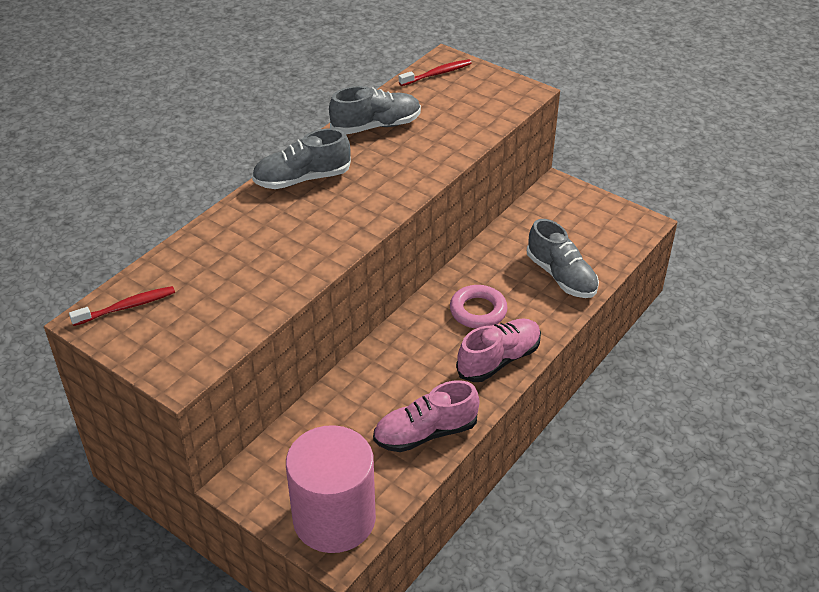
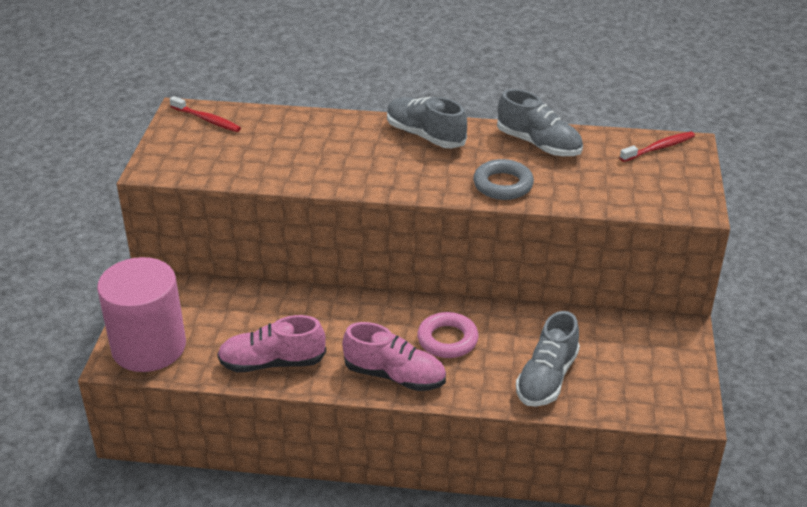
camera: 60 degrees right, 5 degrees down
(415, 167) = (503, 185): none -> grey ring
(425, 433) = (272, 363): pink shoe -> pink shoe turned 45 degrees counterclockwise
(437, 74) = (659, 148): red toothbrush -> red toothbrush turned 60 degrees counterclockwise

